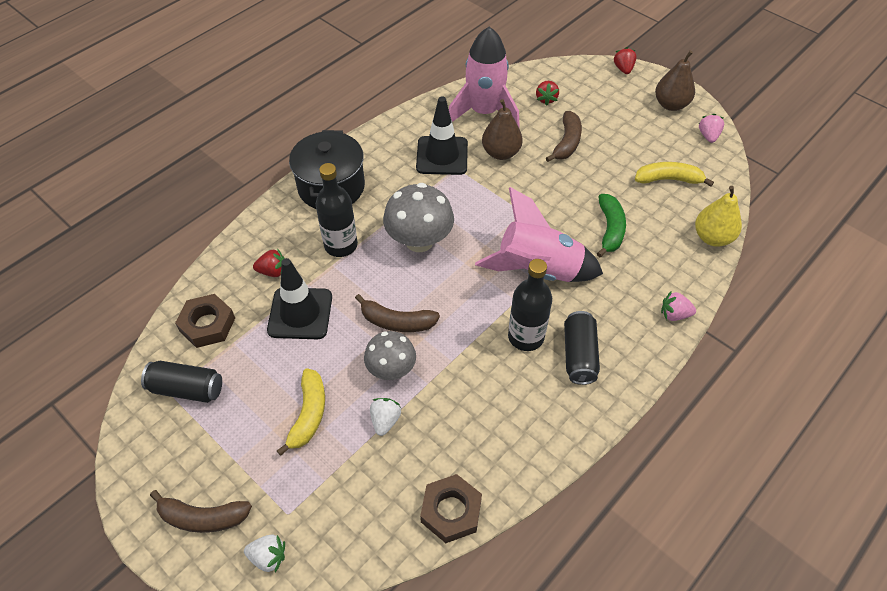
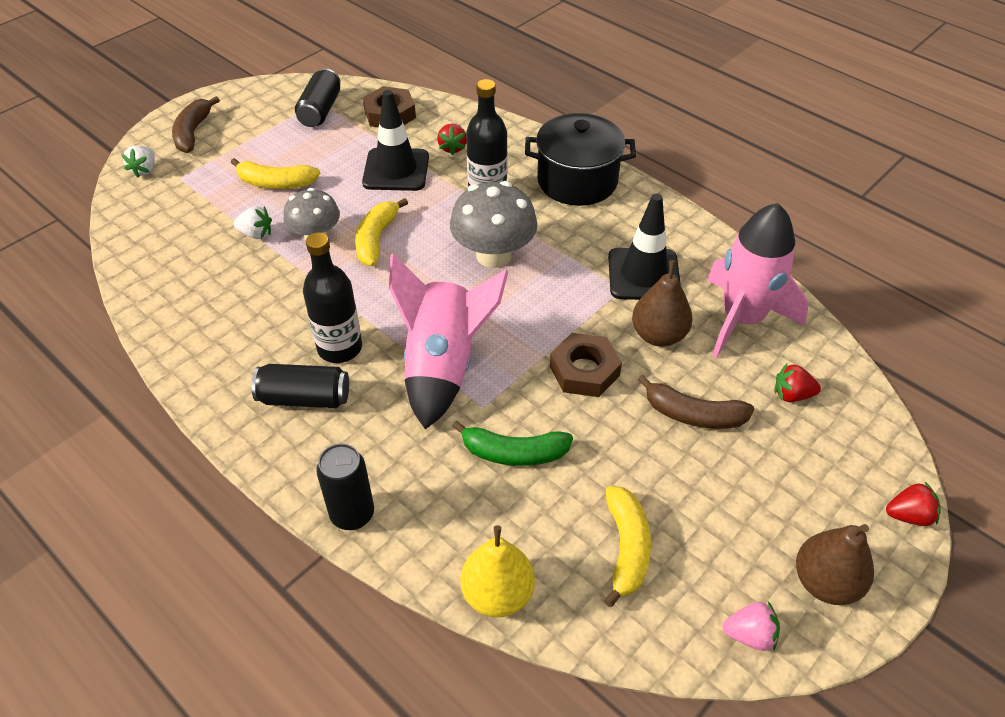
camera: 90 degrees right, 5 degrees down
(397, 322) = (376, 239): brown banana -> yellow banana
(451, 511) = (144, 281): brown nut -> brown nut (584, 370)
(674, 314) = (352, 514): pink strawberry -> black can

